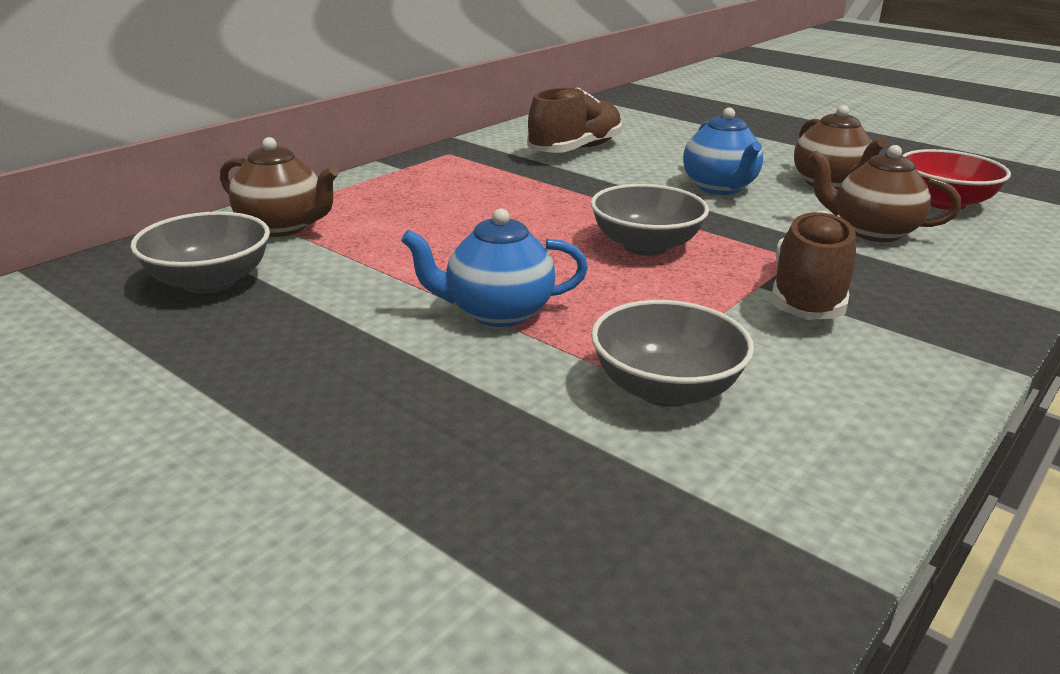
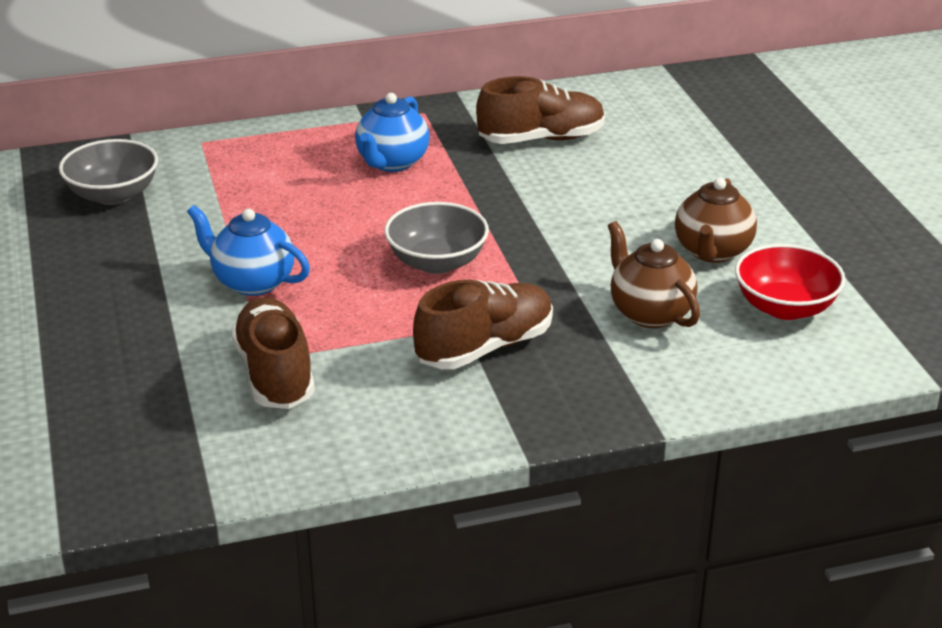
camera: 35 degrees right, 5 degrees up
(283, 227) = (207, 159): brown teapot -> none
(665, 389) = (275, 374): grey bowl -> brown shoe
(720, 188) = (599, 224): blue teapot -> blue teapot (392, 163)

